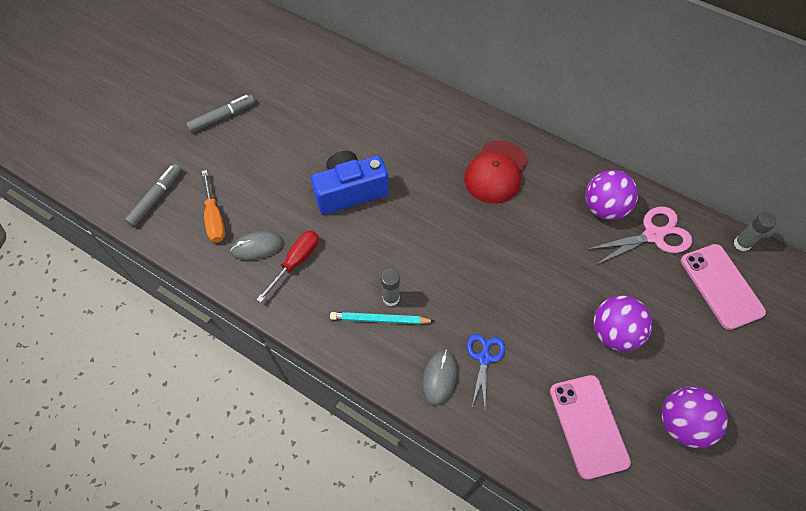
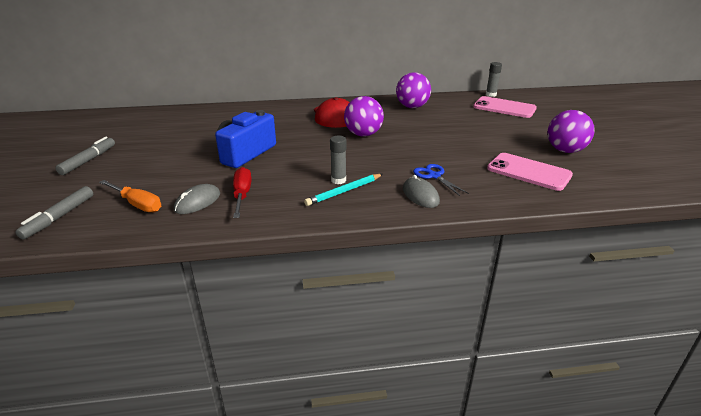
camera: 40 degrees left, 30 degrees down
(156, 198) = (59, 217): grey marker -> grey marker turned 150 degrees counterclockwise
(613, 332) = (484, 139): purple ball -> purple ball (363, 134)
(653, 235) = (449, 106): pink scissors -> none

